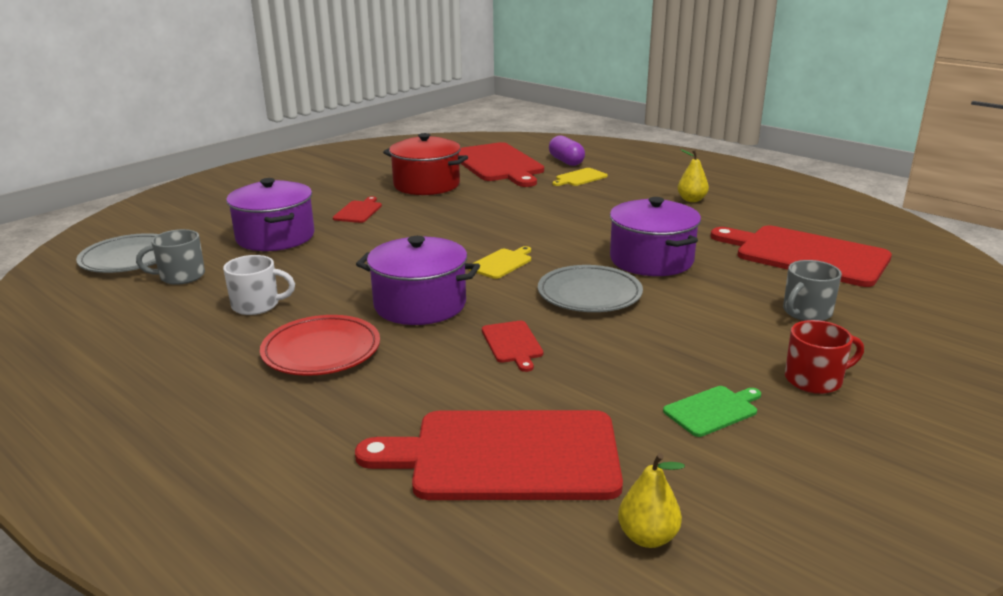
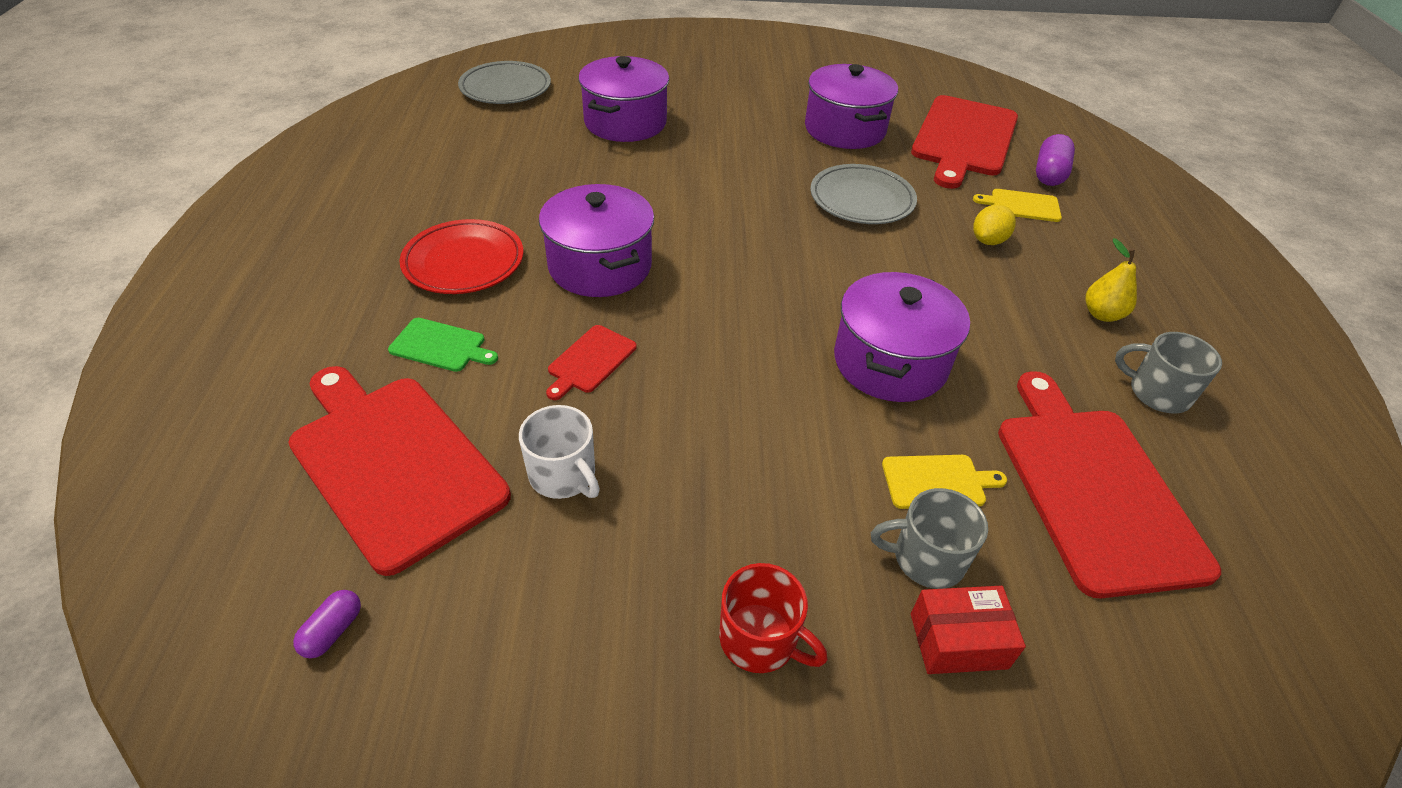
camera: 45 degrees right, 20 degrees up
(181, 276) = (505, 126): grey mug -> grey mug (1157, 393)
(257, 305) = (501, 187): white mug -> white mug (563, 475)
(358, 211) = (732, 129): red cutting board -> none
(426, 185) = (845, 129): red pot -> purple pot
(501, 263) = (742, 266): yellow cutting board -> yellow cutting board (937, 482)
(589, 294) = (750, 358): grey plate -> grey plate (861, 199)
(594, 197) = (988, 240): none -> yellow lemon
(647, 537) = (333, 631): yellow pear -> purple capsule
(713, 410) = (603, 574): green cutting board -> green cutting board (441, 346)
(867, 328) = (958, 640): none -> red box

